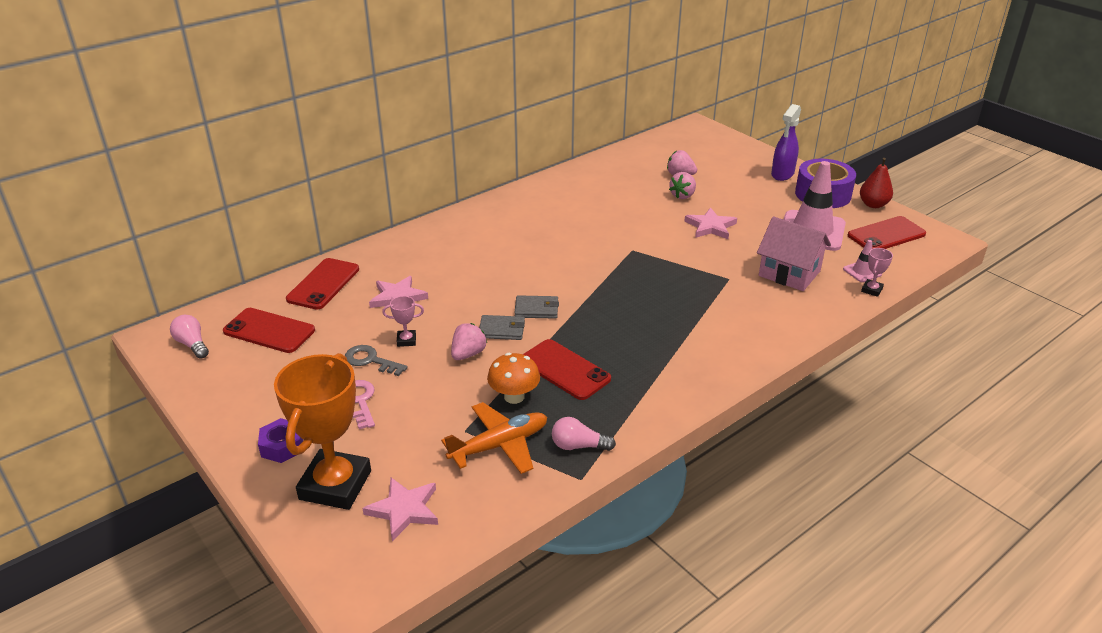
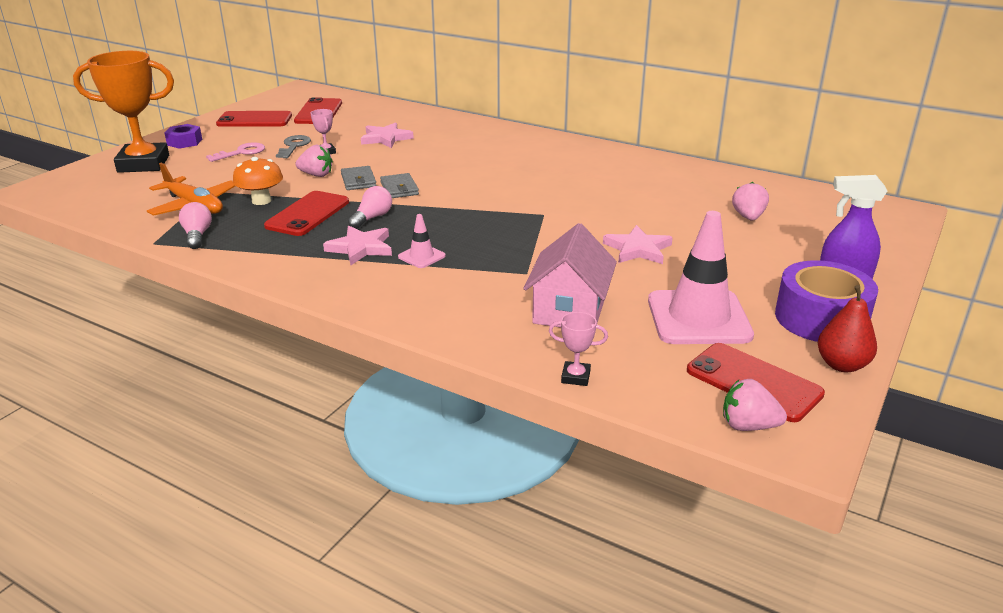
camera: 70 degrees right, 5 degrees down
(192, 344) = (293, 98): pink light bulb -> pink light bulb (372, 218)
(323, 284) = (390, 114): red phone -> red phone (254, 120)
(404, 510) = (116, 188): pink star -> pink star (360, 248)
(683, 195) = (696, 225): pink strawberry -> pink strawberry (748, 426)
(862, 272) = (620, 366): pink traffic cone -> pink traffic cone (421, 256)

